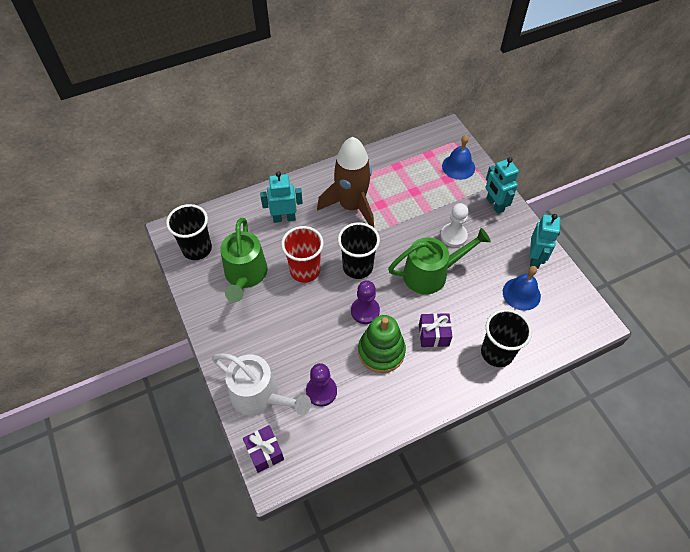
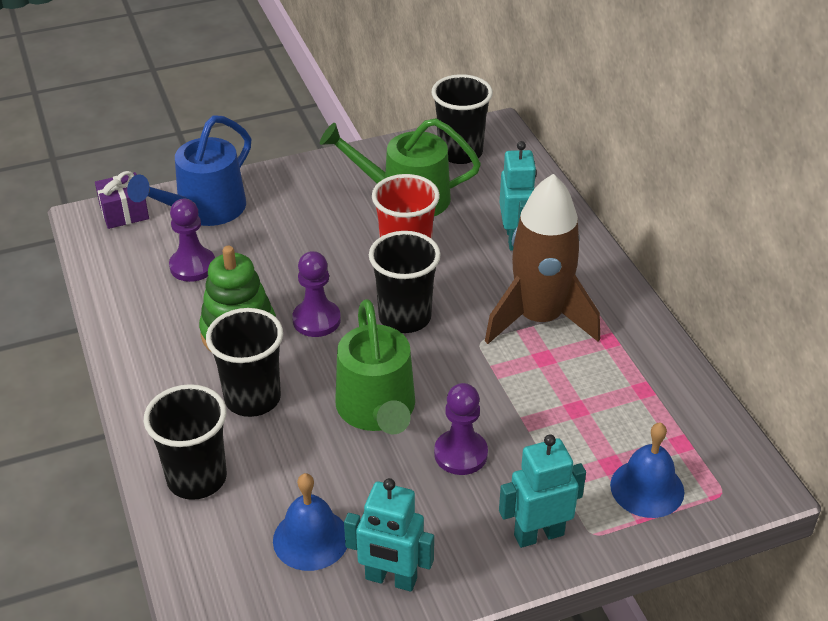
camera: 95 degrees right, 15 degrees down
(260, 396) = (205, 210): white watering can -> blue watering can
(433, 335) = (252, 398): purple gift -> black cup
(453, 236) = (460, 454): white pawn -> purple pawn

